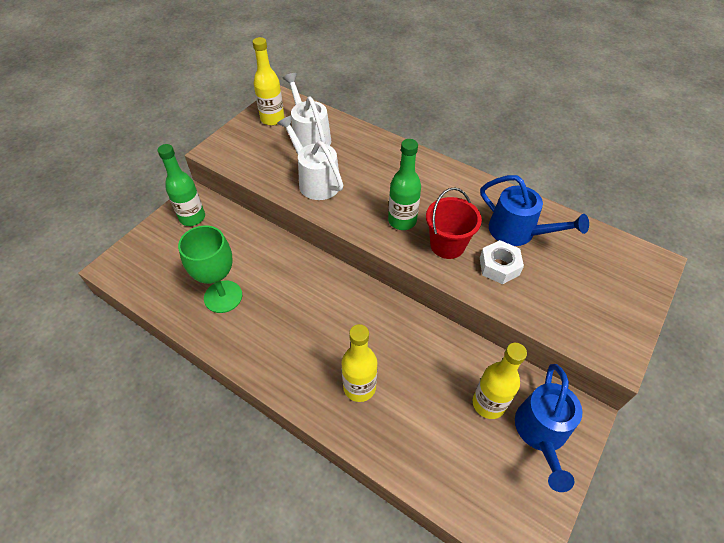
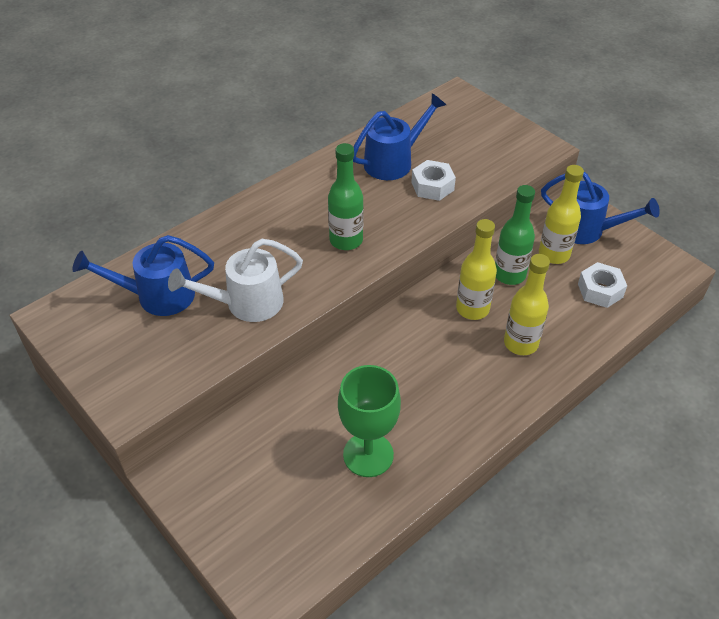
camera: 75 degrees left, 5 degrees down
(192, 218) = (211, 481): green bottle -> green bottle (509, 275)
(272, 119) = (94, 330): yellow bottle -> yellow bottle (472, 309)
(309, 136) = (156, 296): white watering can -> blue watering can
(447, 245) = (393, 214): red bucket -> none
(454, 455) = (600, 290): none -> white nut

